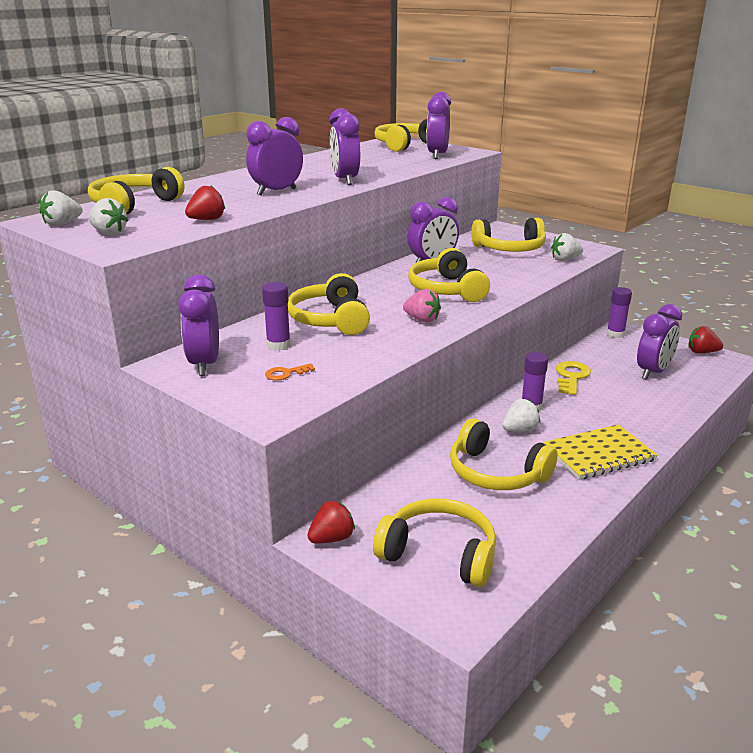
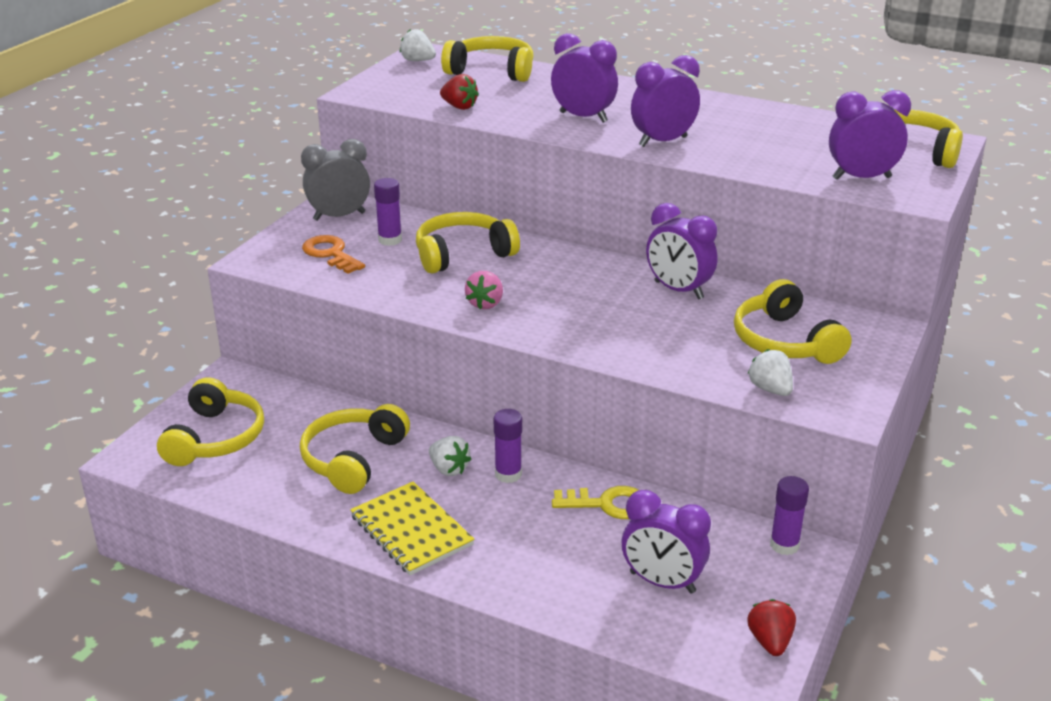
camera: 75 degrees right, 5 degrees up
(109, 233) = (400, 81): white strawberry -> none
(204, 364) = (339, 216): purple clock -> grey clock
(286, 373) = (330, 254): orange key -> orange key, size x1.75
(332, 538) = (230, 381): red strawberry -> none
(447, 290) = (588, 309): yellow headphones -> none

